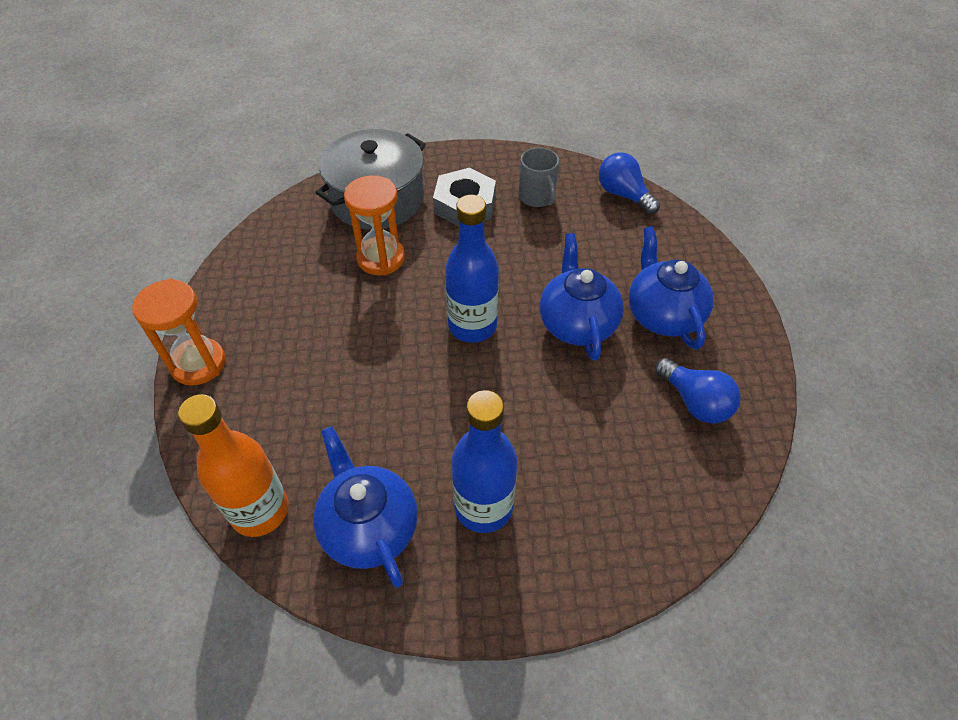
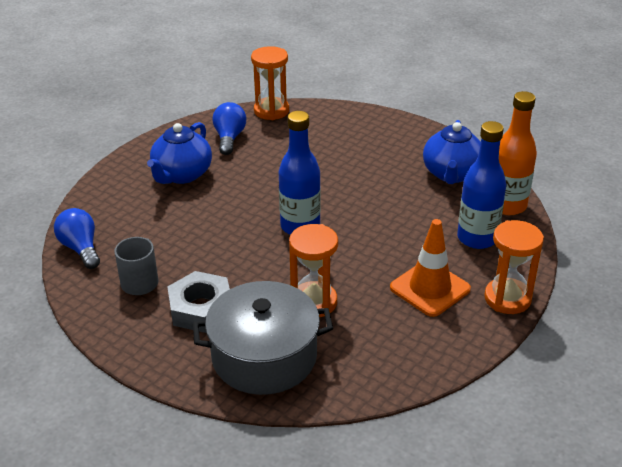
camera: 140 degrees left, 15 degrees down
(285, 331) = (430, 288): none -> orange traffic cone
(483, 507) = (386, 155): blue bottle -> blue bottle (477, 238)
(577, 323) = (236, 196): blue teapot -> none
(623, 195) = (81, 248): blue light bulb -> blue light bulb turned 150 degrees clockwise
(718, 494) = (271, 111): none -> orange hourglass

